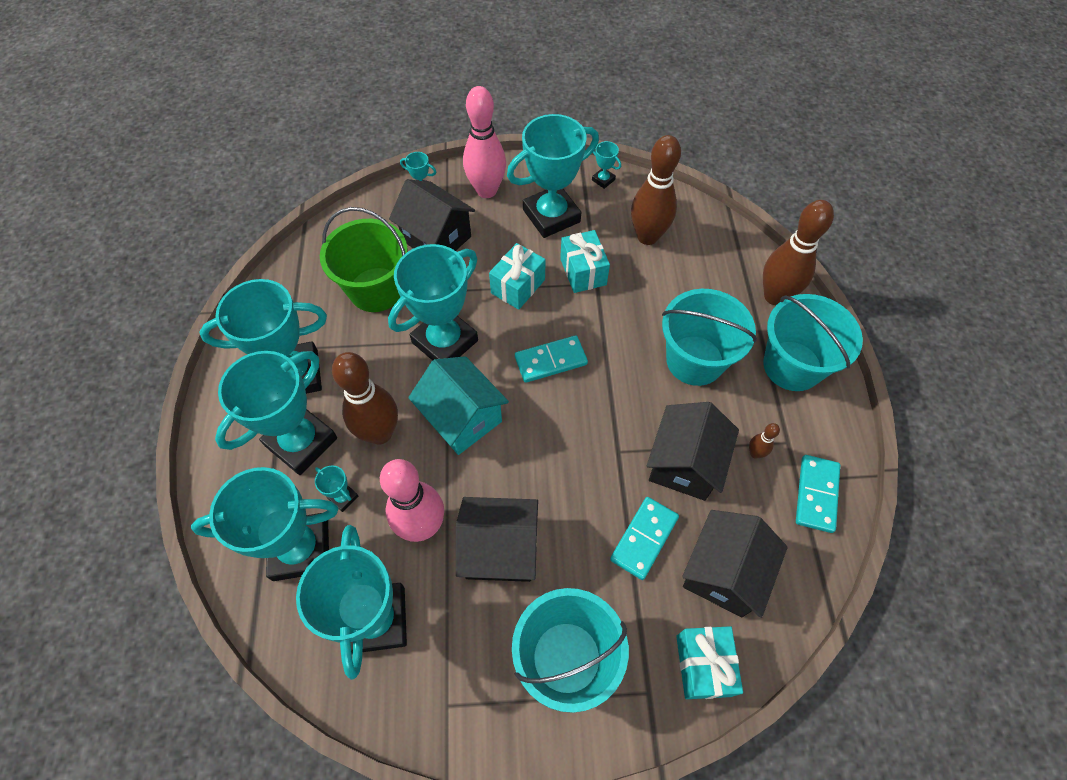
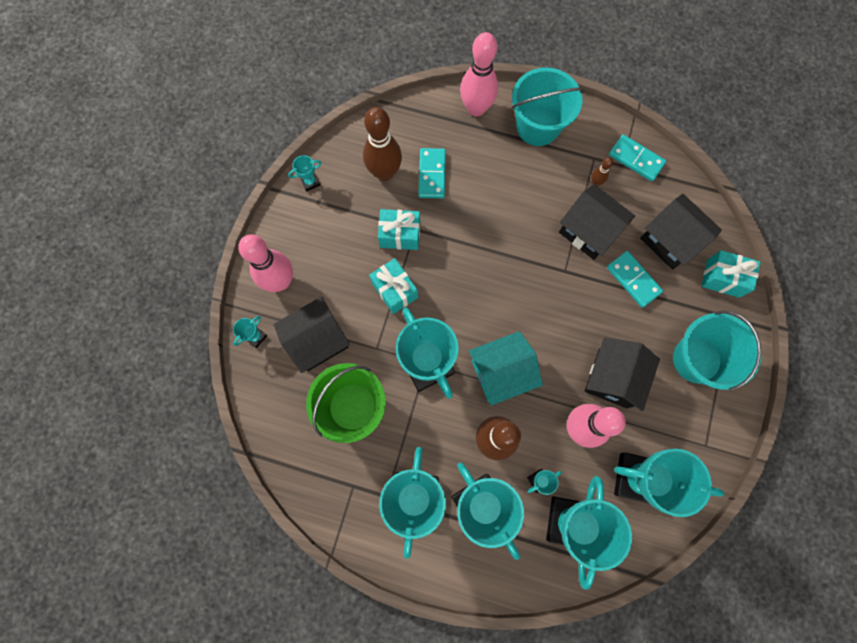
camera: 70 degrees left, 15 degrees up
(551, 216) = (332, 238): turquoise trophy -> none
(551, 361) = (474, 290): turquoise domino -> turquoise domino (432, 174)
(694, 360) = (510, 188): turquoise bucket -> none
(775, 296) = (476, 108): brown bowling pin -> pink bowling pin

